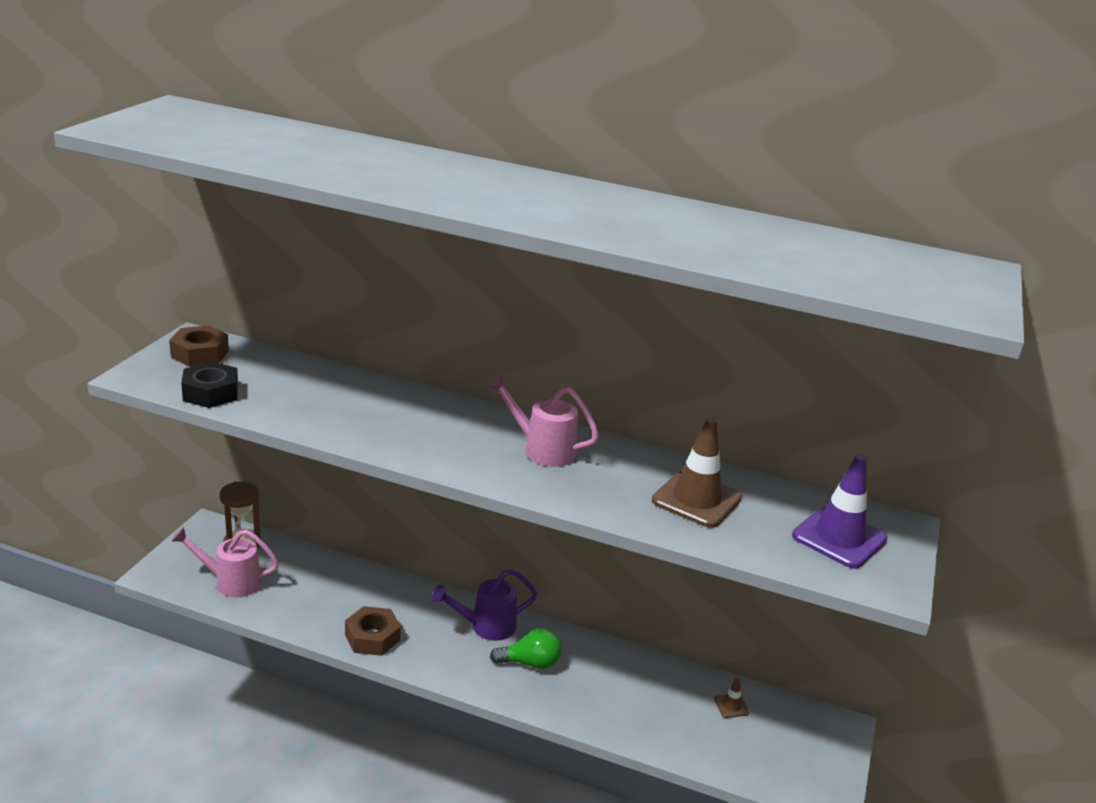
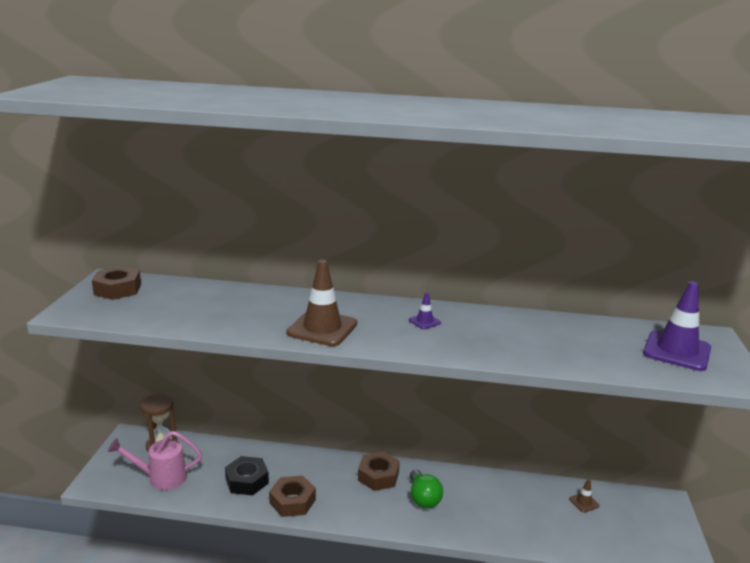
camera: 10 degrees left, 5 degrees down
(211, 393) = (138, 316): black nut -> black nut (247, 481)
(486, 626) = (378, 476): purple watering can -> brown nut
(530, 663) = (423, 498): green light bulb -> green light bulb turned 90 degrees clockwise
(542, 449) = (424, 321): pink watering can -> purple traffic cone
(696, 499) = (559, 340): brown traffic cone -> brown traffic cone (322, 328)

